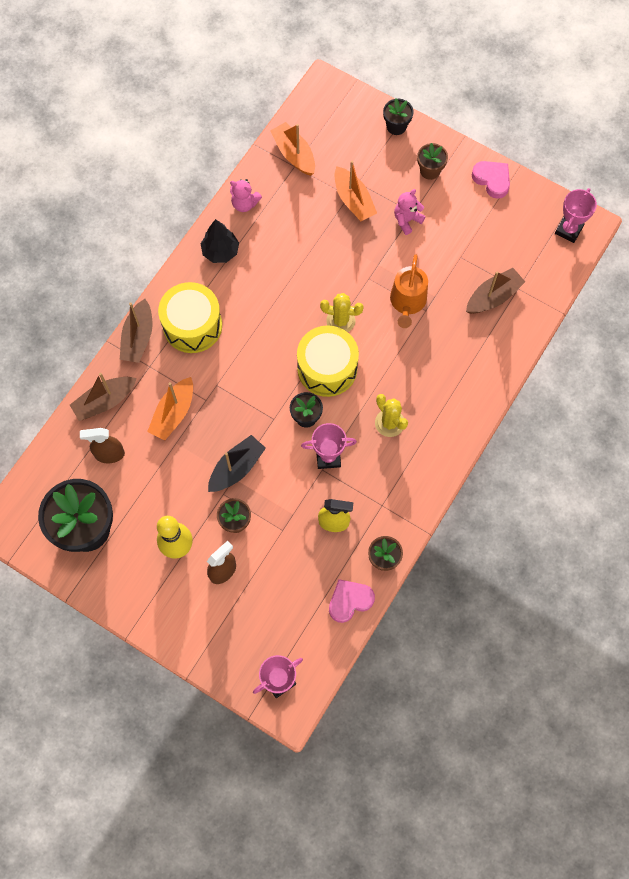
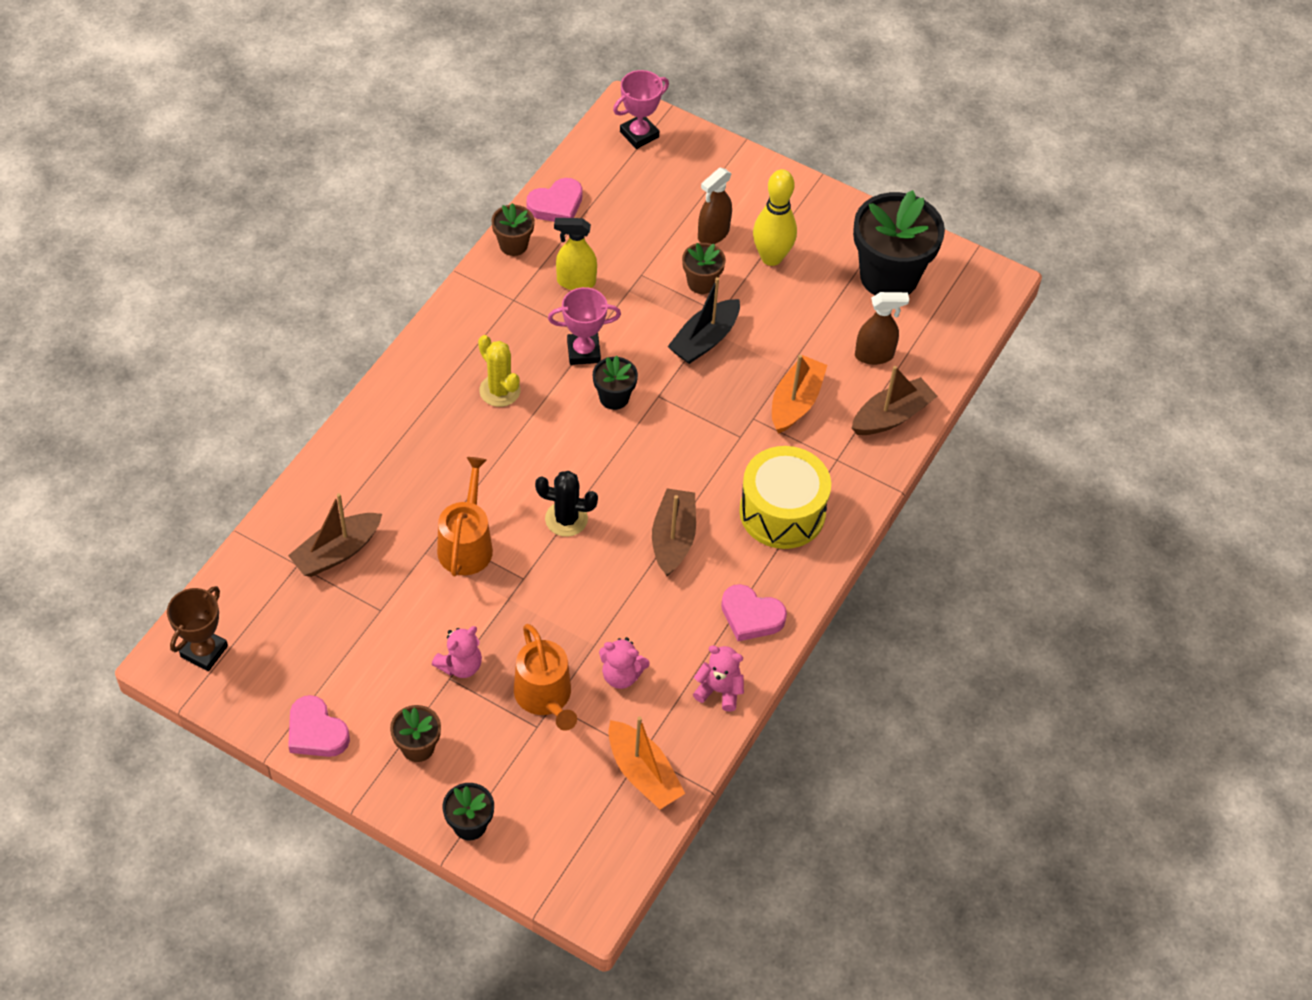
camera: 175 degrees right, 15 degrees down
(138, 337) = (858, 496): brown boat -> brown boat (673, 538)
(220, 251) = (751, 616): black tree -> pink heart
(305, 213) = (621, 675): none -> pink teddy bear
(327, 368) = (585, 457): yellow drum -> none
(340, 320) = (566, 519): yellow cactus -> black cactus
(353, 200) = (545, 697): orange boat -> orange watering can
(568, 230) = (204, 651): pink trophy -> brown trophy

